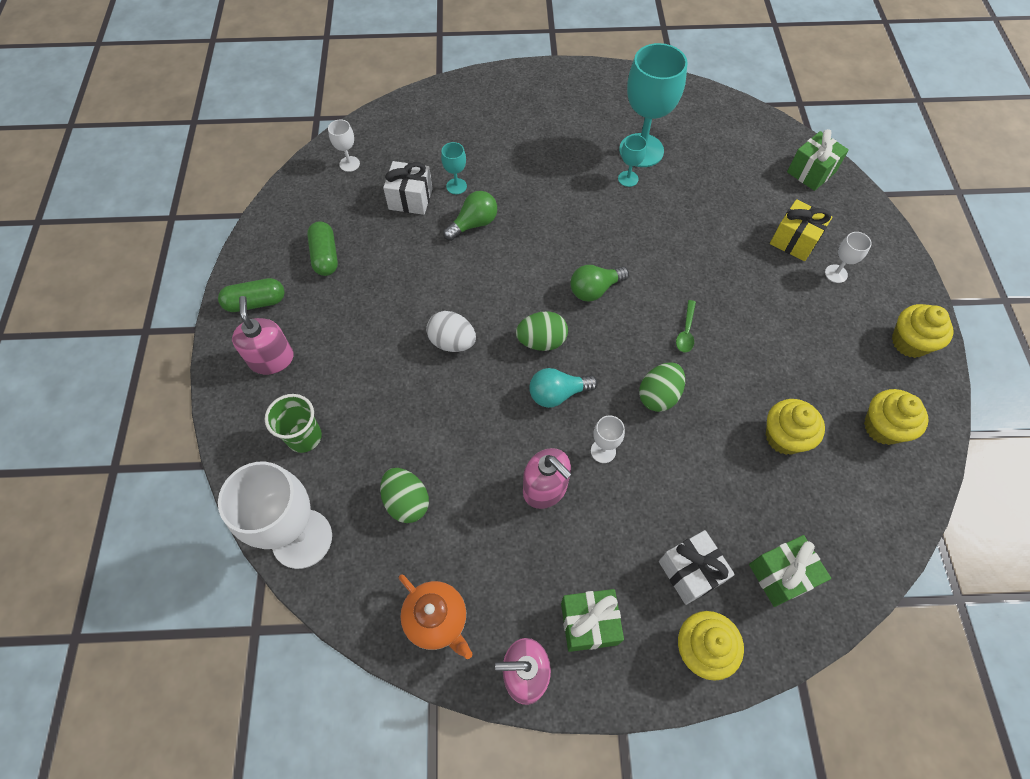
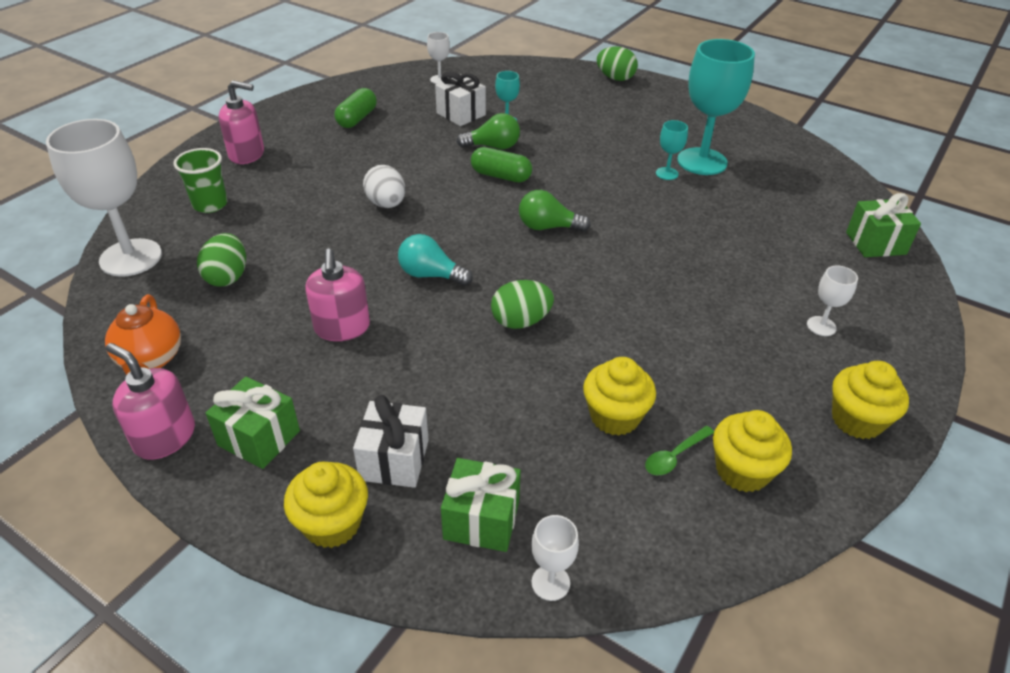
camera: 35 degrees right, 20 degrees down
(256, 302) = (277, 122): green capsule -> green capsule (501, 176)
(271, 359) = (247, 154): pink soap dispenser -> pink soap dispenser turned 75 degrees clockwise
(541, 341) = (459, 237): green egg -> green egg (615, 78)
(603, 451) = (422, 331): white goblet -> white goblet (550, 582)
(686, 331) = (602, 292): green spoon -> green spoon (674, 456)
(794, 241) = (798, 282): yellow gift -> none

